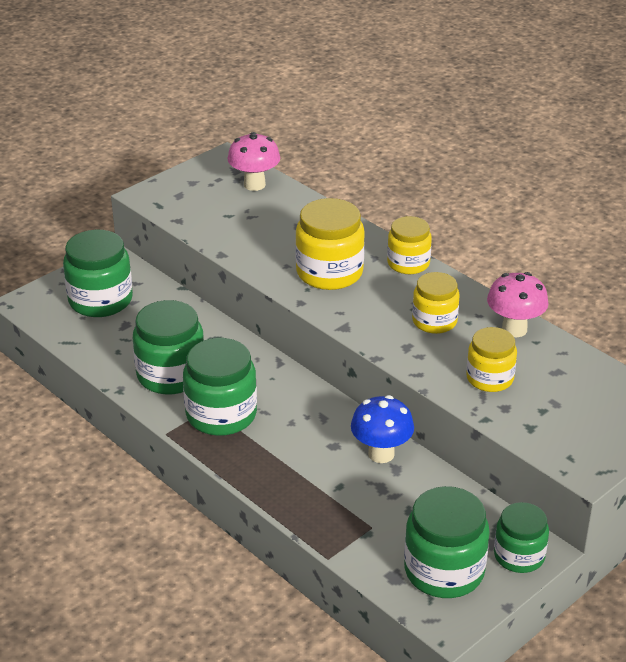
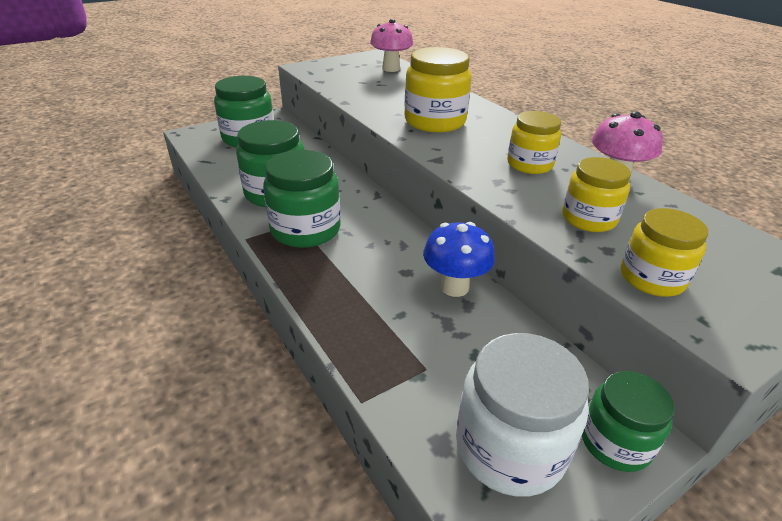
camera: 10 degrees right, 0 degrees up
(408, 263) = (509, 122): yellow jar -> yellow jar (652, 278)
(444, 571) = (510, 447): green jar -> white jar

